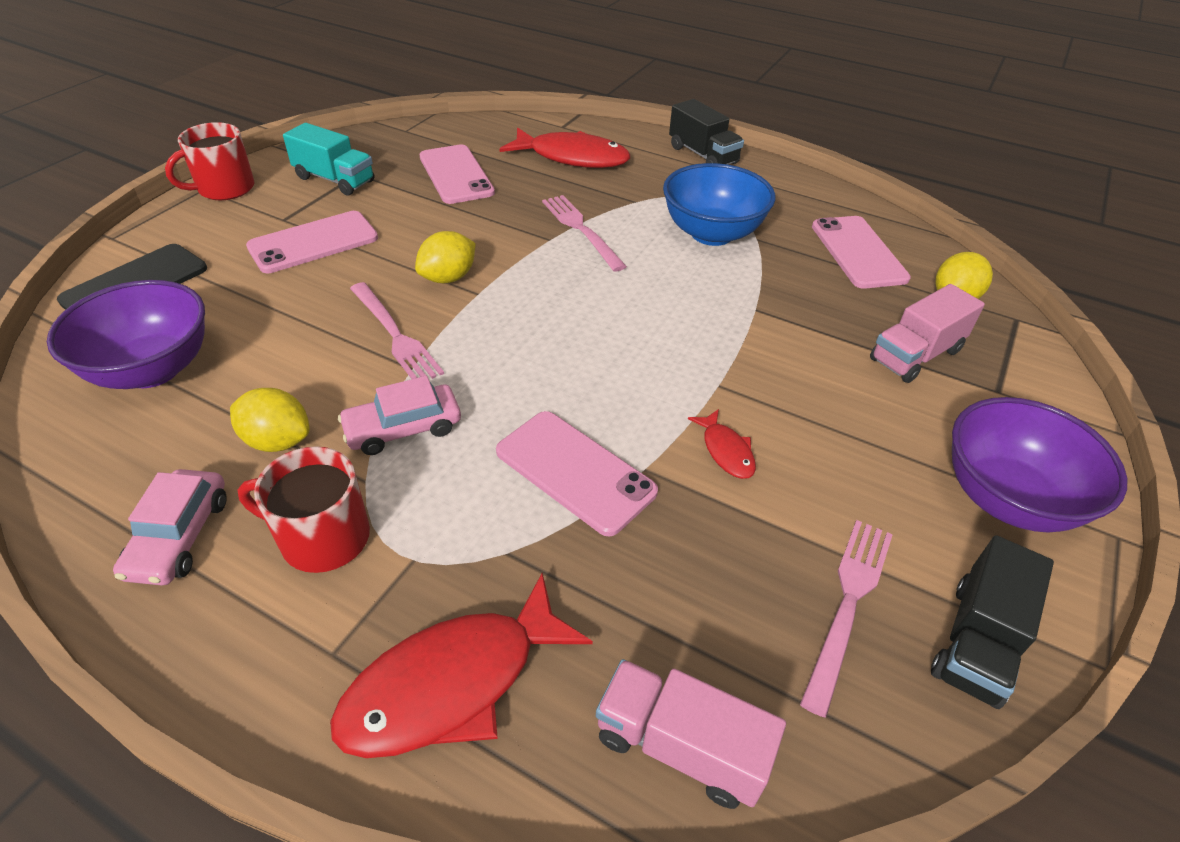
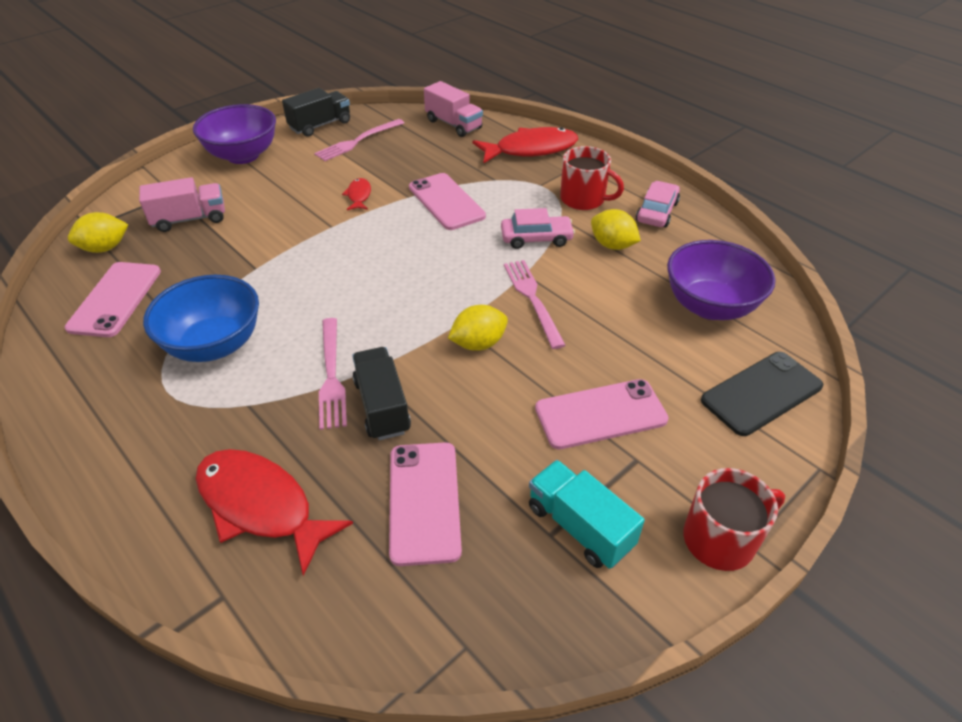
camera: 160 degrees left, 0 degrees up
(702, 155) = (98, 472): black truck -> black truck (382, 406)

